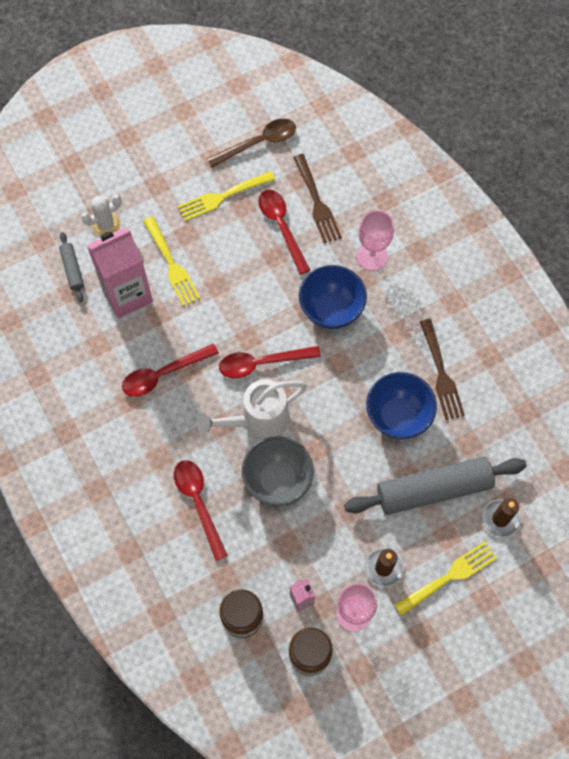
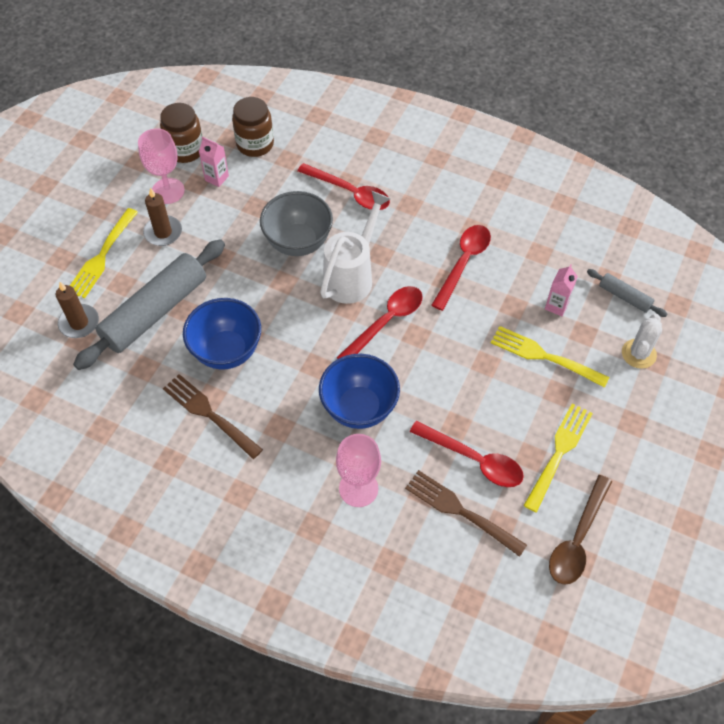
camera: 145 degrees right, 10 degrees down
(127, 295) = (556, 306): pink carton -> pink carton, size x0.44

